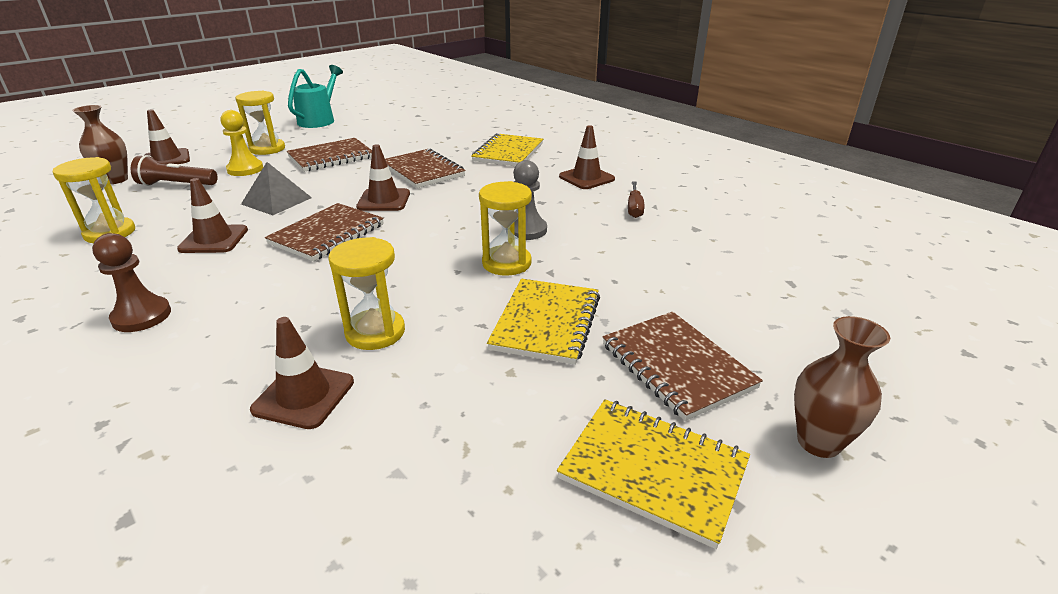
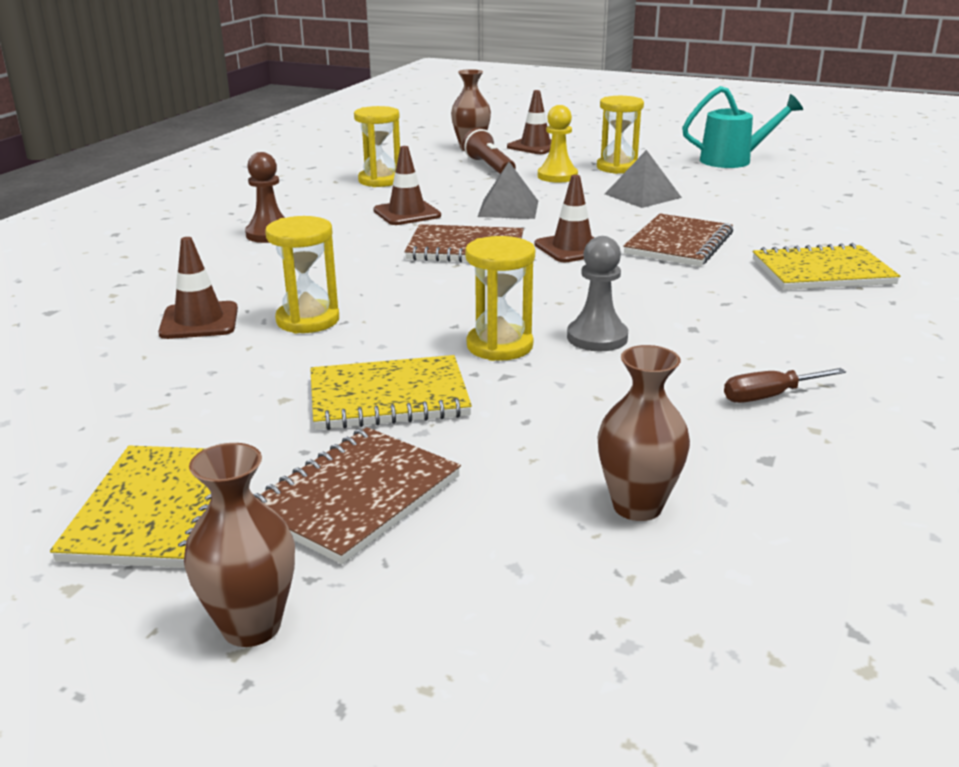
camera: 65 degrees right, 5 degrees down
(331, 157) = (642, 196): brown notebook -> grey pyramid
(586, 178) = (824, 341): brown traffic cone -> none
(726, 273) = (637, 506): none -> brown vase

